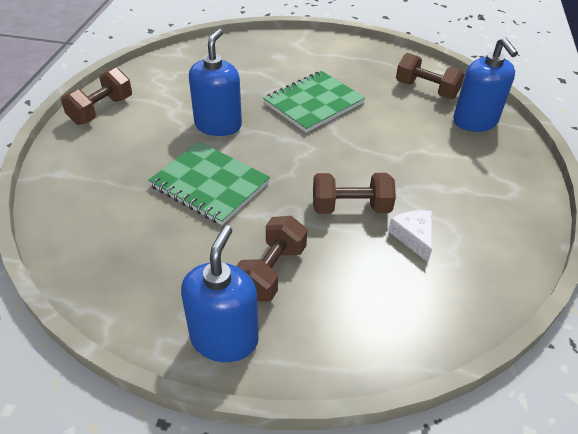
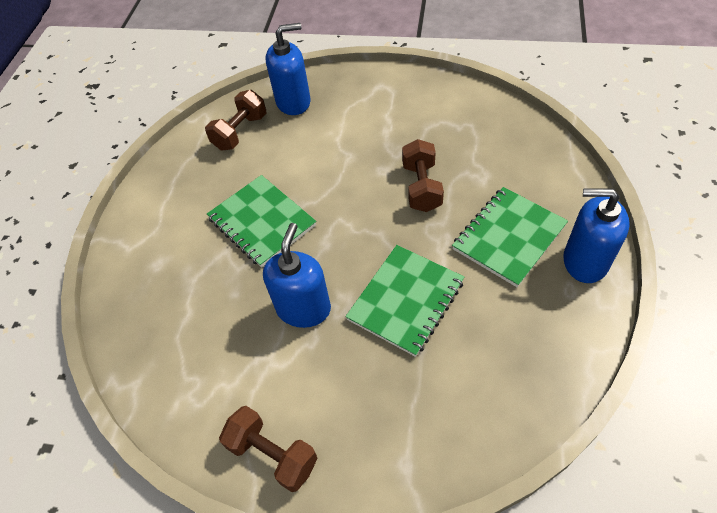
camera: 85 degrees left, 10 degrees up
(218, 125) = (303, 308): blue soap dispenser -> blue soap dispenser turned 90 degrees clockwise
(271, 272) = (508, 237): brown dumbbell -> green notebook
(413, 237) = (449, 147): white cheese -> none

